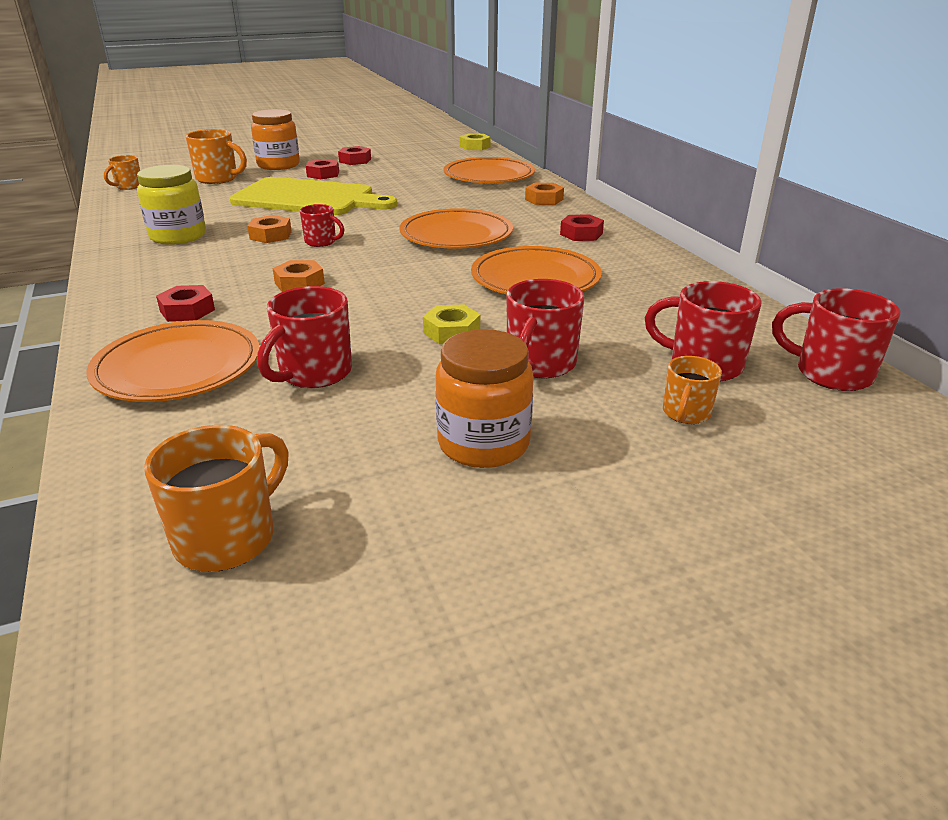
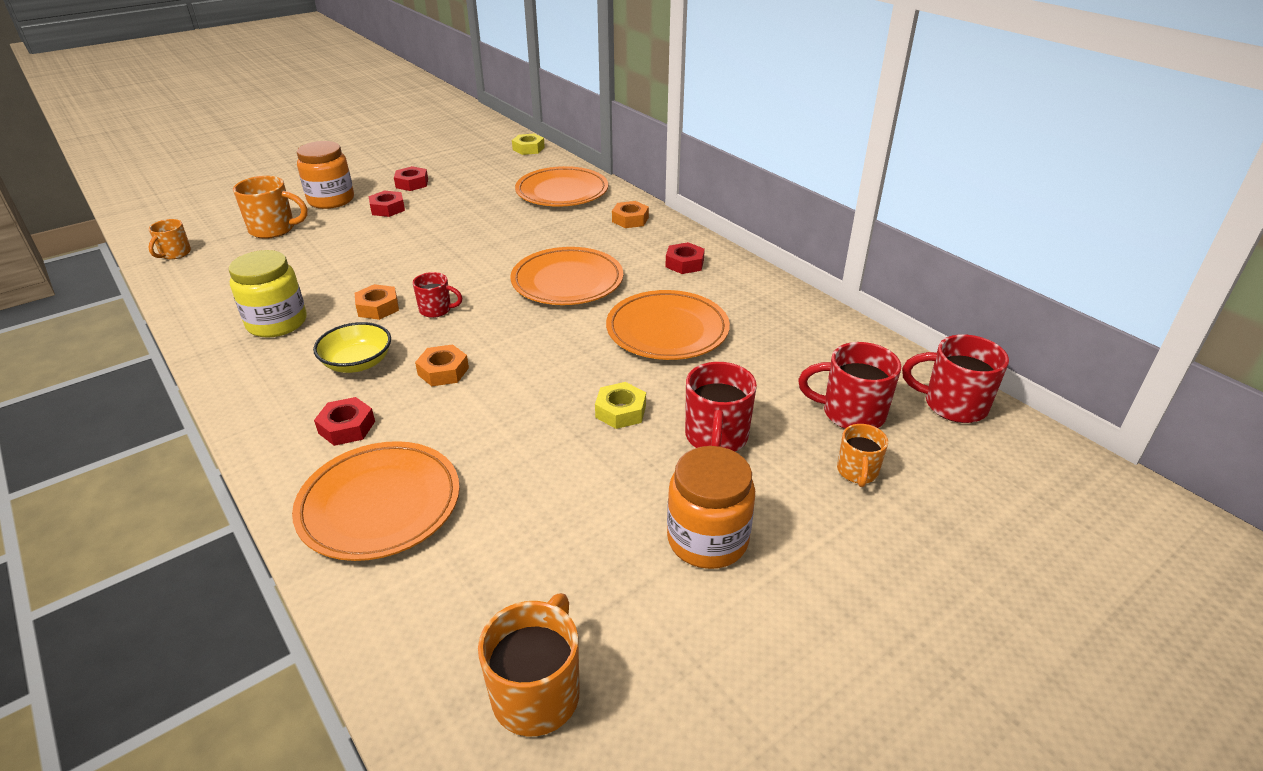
camera: 15 degrees left, 5 degrees up
(227, 269) = (357, 363): none -> yellow bowl
(308, 198) = (390, 247): yellow cutting board -> none
(314, 373) = (517, 487): red mug -> none

